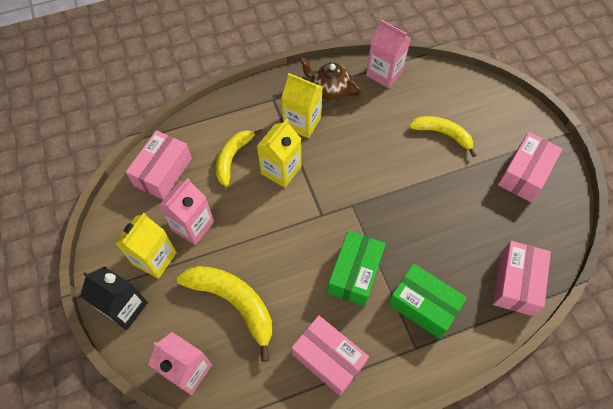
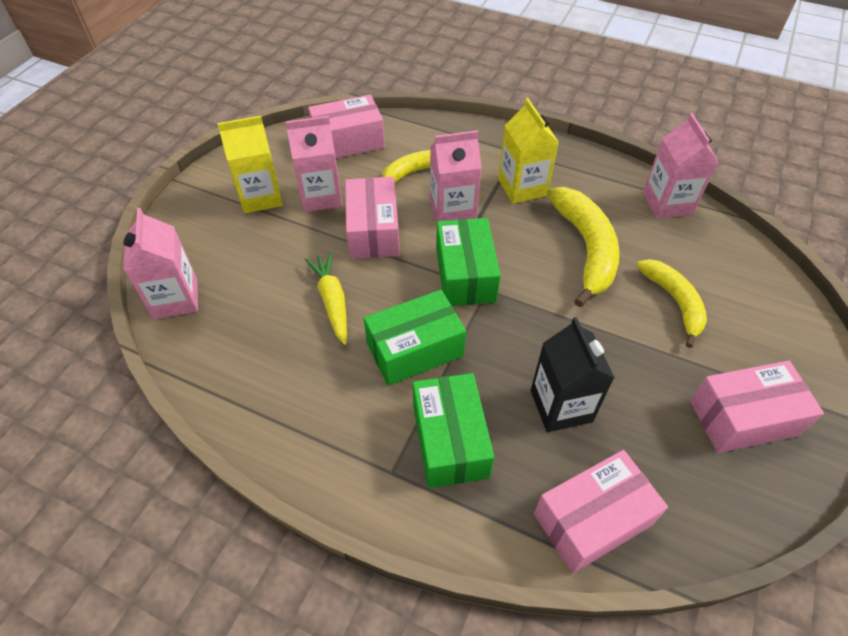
camera: 45 degrees right, 10 degrees down
(124, 307) = (194, 213): black carton -> black carton (561, 406)
(234, 303) = (277, 281): yellow banana -> yellow banana (586, 248)
(280, 286) = (332, 301): none -> yellow carrot
(281, 170) = (452, 210): yellow carton -> pink carton
(328, 358) = (296, 399): pink box -> pink box (373, 231)
(329, 91) = (584, 180): brown teapot -> none
(332, 206) = (465, 275): none -> green box

